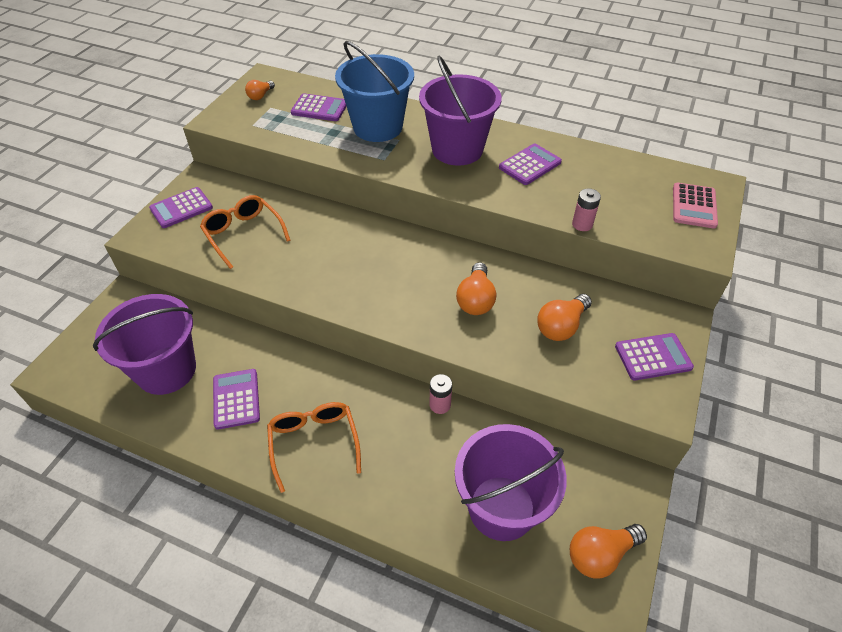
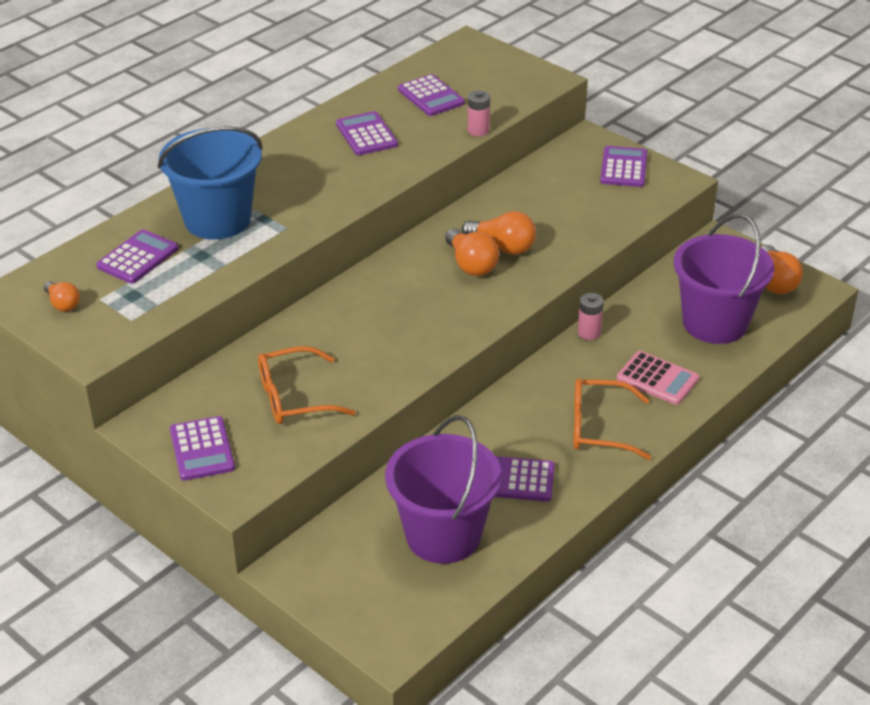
camera: 70 degrees left, 10 degrees down
(457, 149) = (305, 173): purple bucket -> none
(561, 326) = (564, 205): orange light bulb -> orange light bulb (471, 264)
(612, 184) = (431, 96): none -> purple calculator
(694, 206) = (490, 64): pink calculator -> pink calculator (657, 379)

